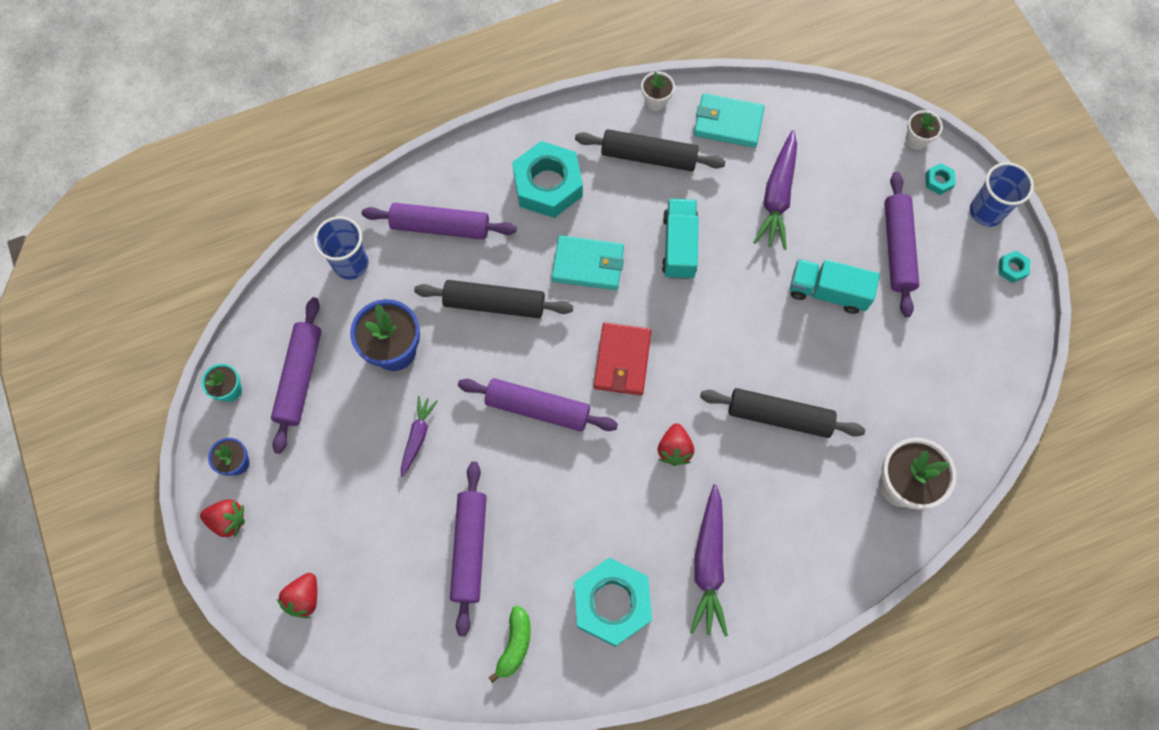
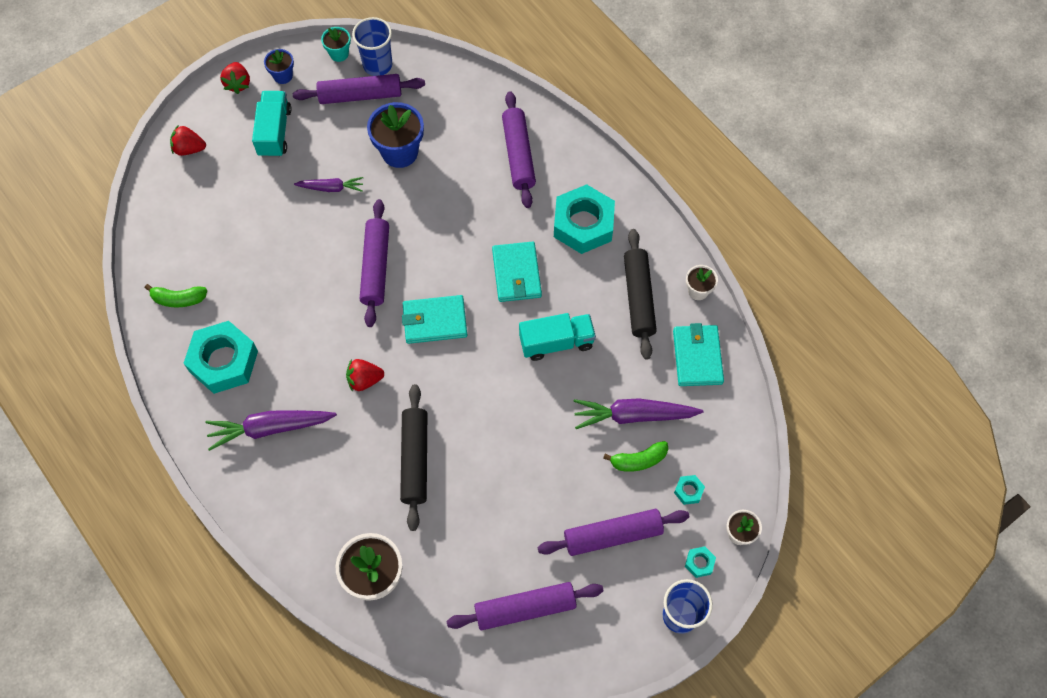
camera: 75 degrees right, 5 degrees down
(351, 264) = (466, 101): blue cup -> blue cup (377, 65)
(469, 548) = (248, 248): purple rolling pin -> purple rolling pin (525, 608)
(494, 304) = (460, 212): black rolling pin -> none
(622, 360) = (434, 321): red wallet -> turquoise wallet
(825, 205) = (638, 460): none -> green banana
(827, 292) = (548, 479): turquoise truck -> turquoise truck (275, 132)
(1012, 268) = (624, 650): turquoise nut -> turquoise nut (688, 491)

